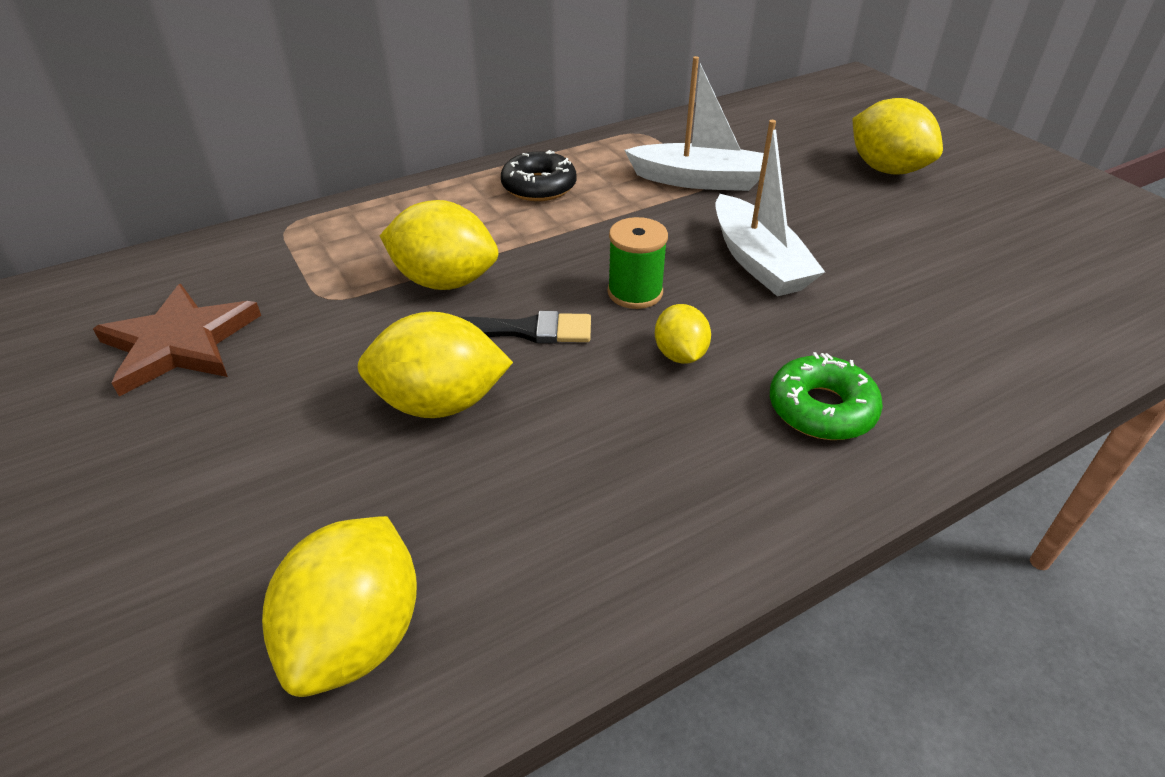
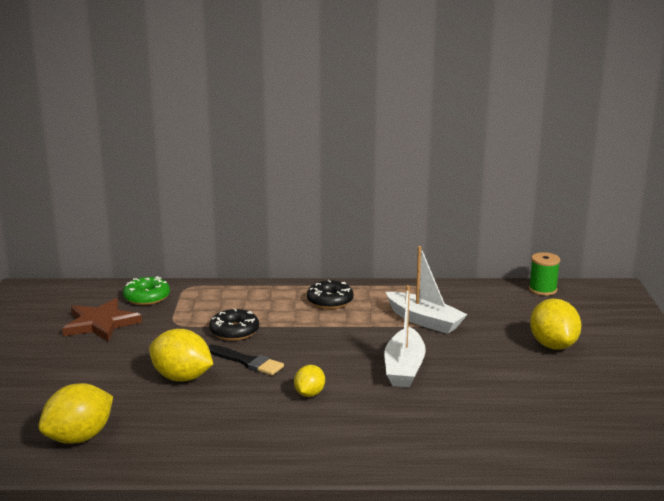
camera: 30 degrees right, 20 degrees down
(444, 281) = (234, 331): yellow lemon -> black donut
(635, 292) = (320, 362): green spool -> green spool (542, 290)
(821, 409) = (349, 435): green donut -> green donut (147, 297)

